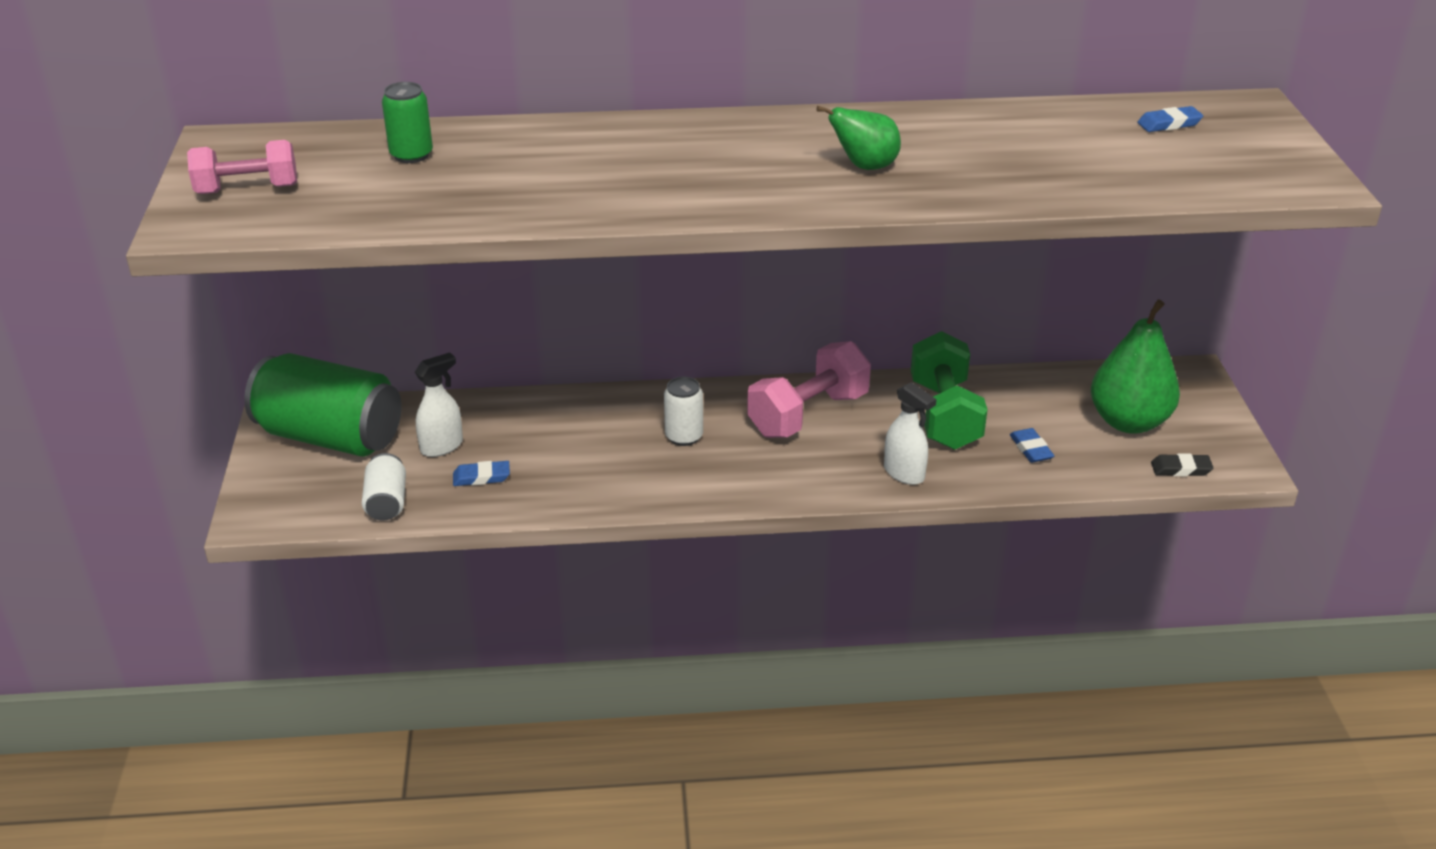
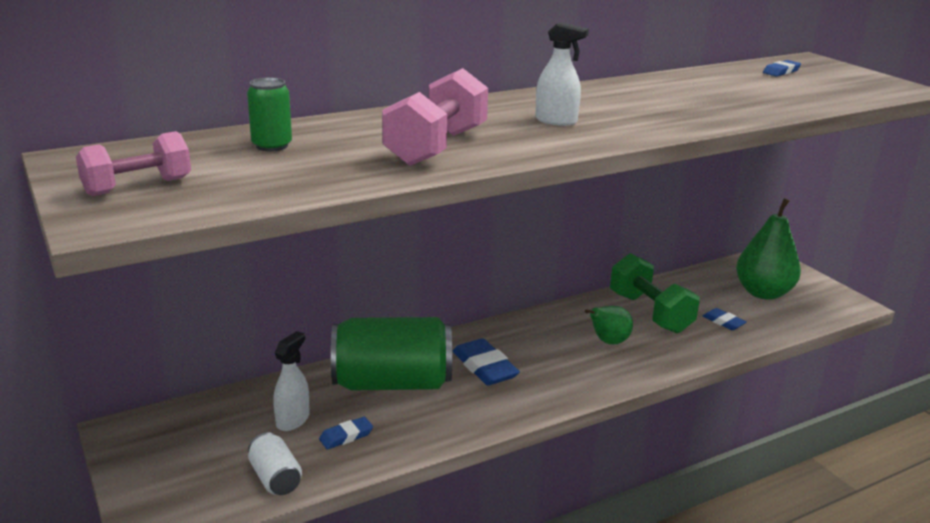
camera: 25 degrees left, 10 degrees down
(330, 437) = (183, 436): green can -> green can (392, 383)
(684, 436) = (484, 367): white can -> blue eraser
(808, 414) = (560, 332): pink dumbbell -> pink dumbbell (436, 147)
(864, 167) = (634, 111): green pear -> green pear (608, 342)
(904, 473) = (660, 356): white spray bottle -> white spray bottle (556, 121)
(1181, 469) = (821, 314): black eraser -> none

